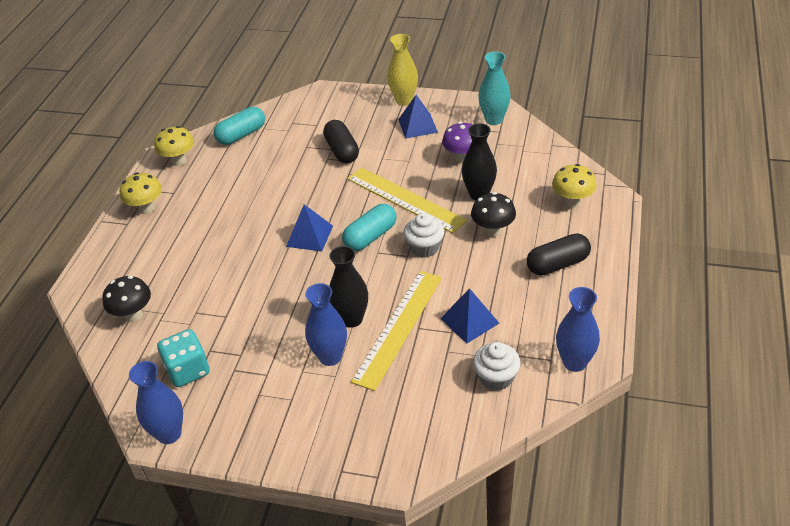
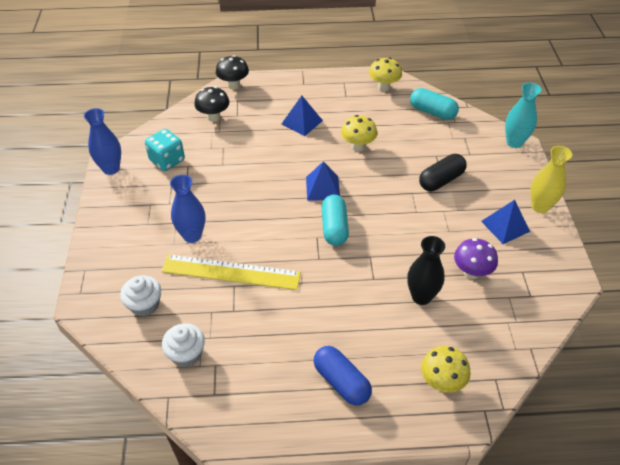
camera: 70 degrees right, 5 degrees up
(146, 208) = (323, 88): yellow mushroom -> yellow mushroom (358, 146)
(351, 319) = (234, 239): black vase -> none
(370, 237) = (334, 227): turquoise capsule -> turquoise capsule turned 60 degrees clockwise
(405, 199) = (392, 240): yellow ruler -> none
(424, 247) = (332, 269): white cupcake -> white cupcake (144, 305)
(469, 320) = (249, 321): blue pyramid -> blue pyramid (302, 122)
(493, 231) = (372, 318): black mushroom -> black mushroom (233, 85)
(494, 120) = (548, 287): turquoise vase -> turquoise vase (514, 142)
(557, 264) = (341, 382): black capsule -> blue capsule
(574, 362) = (213, 415): blue vase -> none

